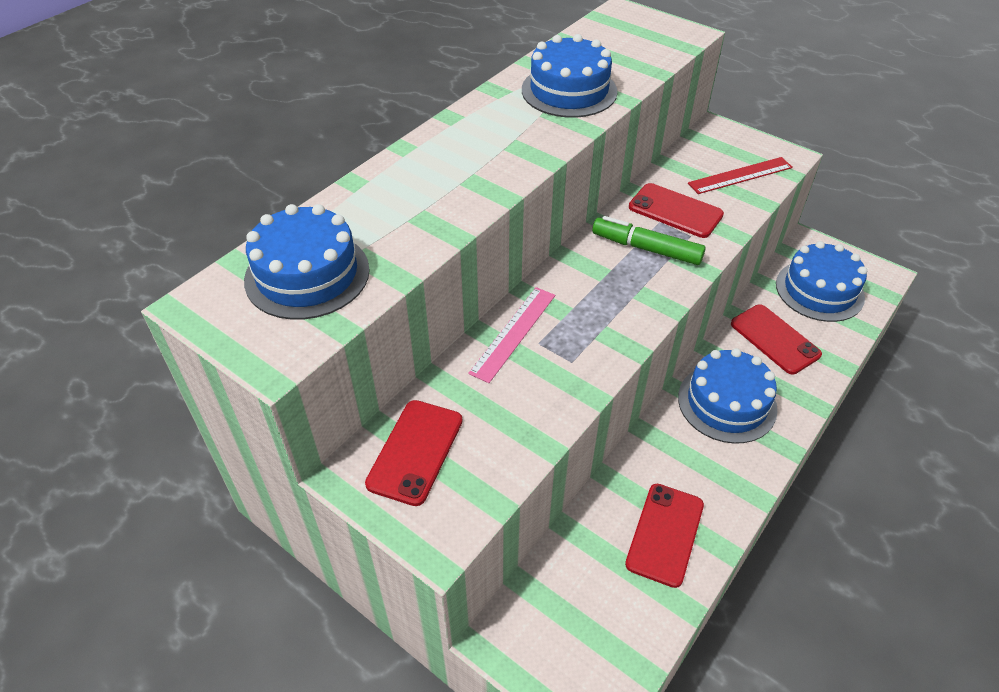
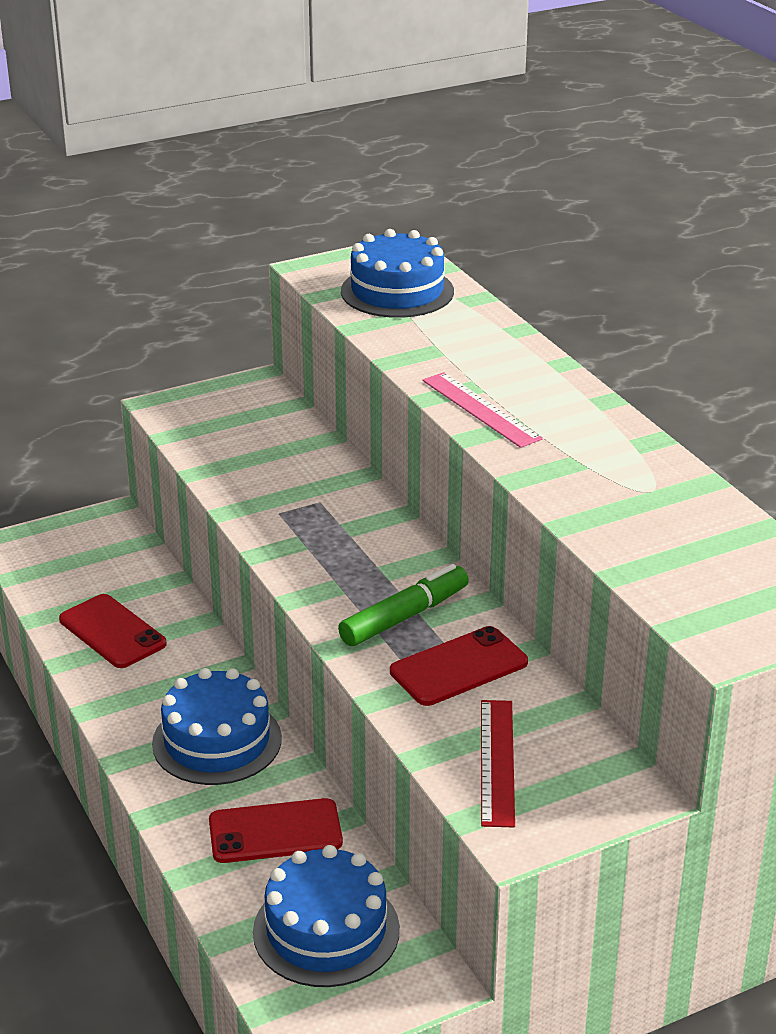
camera: 115 degrees right, 15 degrees down
(415, 451) = (253, 412): red phone -> none
(514, 333) = (344, 491): pink ruler -> pink ruler (480, 409)
(569, 91) = (613, 490): blue cake -> none

